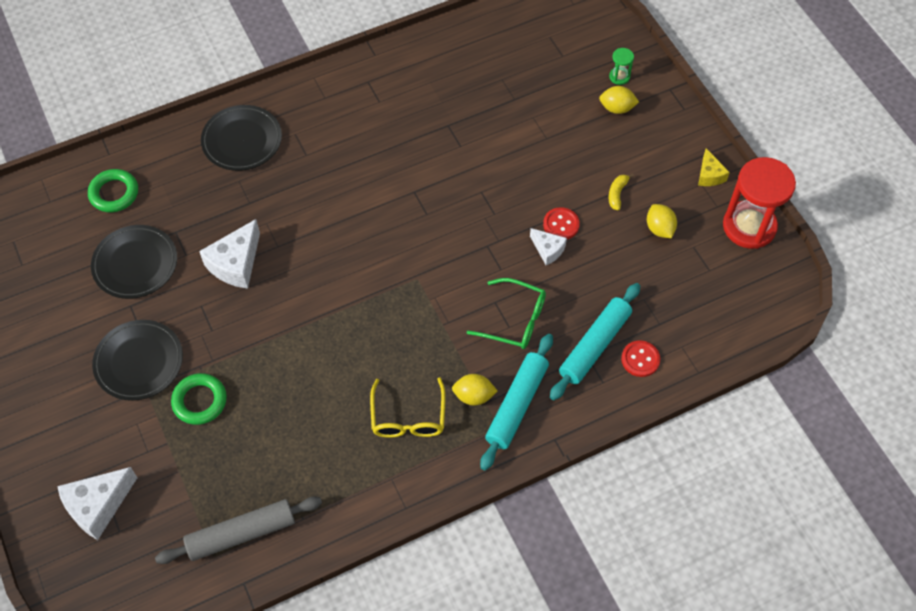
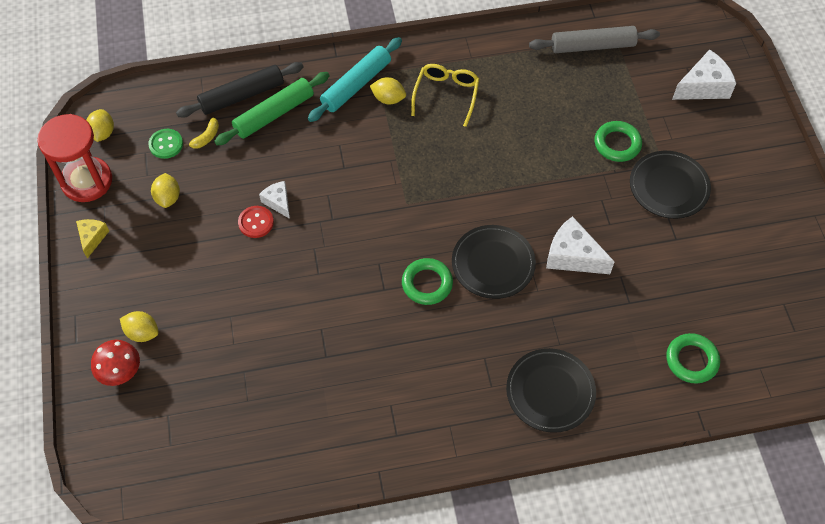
camera: 165 degrees left, 0 degrees up
(135, 264) = (670, 278): black plate -> black plate (493, 264)
(236, 263) = (573, 256): white cheese -> white cheese turned 105 degrees counterclockwise
(374, 205) = (427, 284): none -> green ring
(515, 320) = (332, 148): green glasses -> none
(594, 345) = (274, 114): turquoise rolling pin -> green rolling pin
(617, 194) = (189, 240): yellow banana -> yellow banana (206, 137)
(619, 77) = (120, 371): green hourglass -> red mushroom
(640, 359) = (242, 96): red button -> black rolling pin
(692, 283) = (166, 144): none -> green button
(765, 280) = (103, 133): none -> yellow lemon

